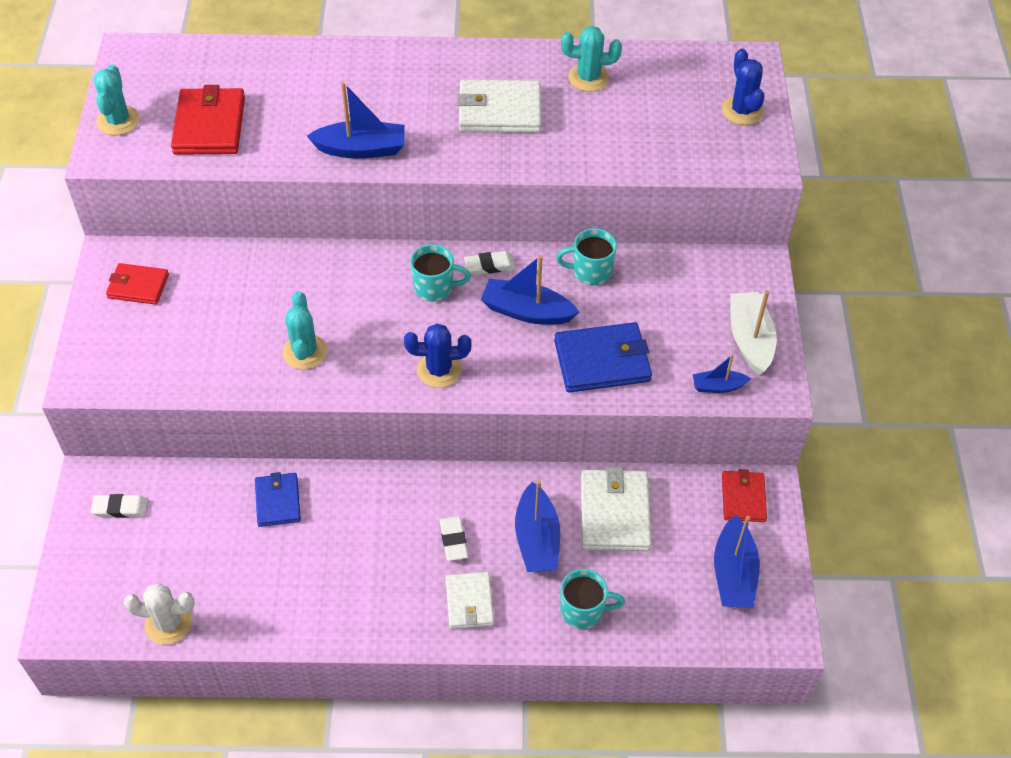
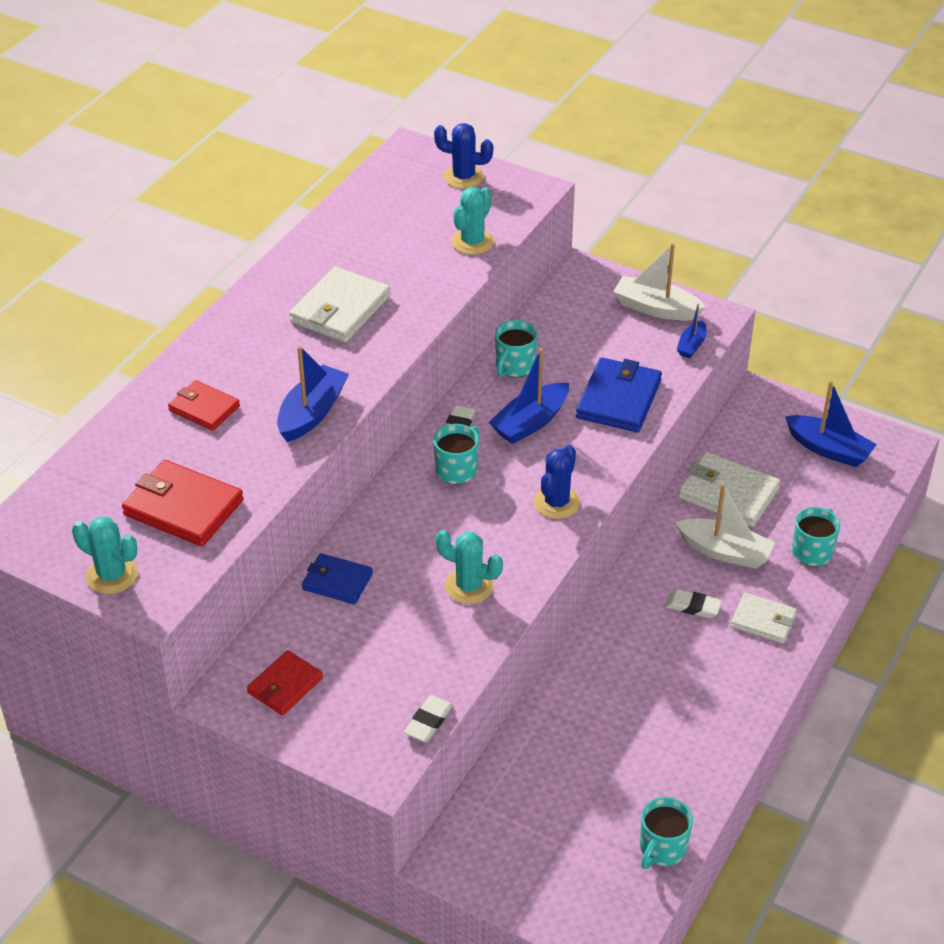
camera: 60 degrees left, 10 degrees down
(120, 508) = (498, 845): white eraser -> white eraser (428, 721)
(168, 623) = (662, 848): white cactus -> turquoise mug
(278, 501) = (571, 716): blue wallet -> blue wallet (337, 581)
(537, 539) = (725, 552): blue boat -> white boat
(588, 78) = (347, 243): turquoise cactus -> turquoise cactus (472, 242)
(743, 498) = (760, 413): red wallet -> red wallet (204, 408)

